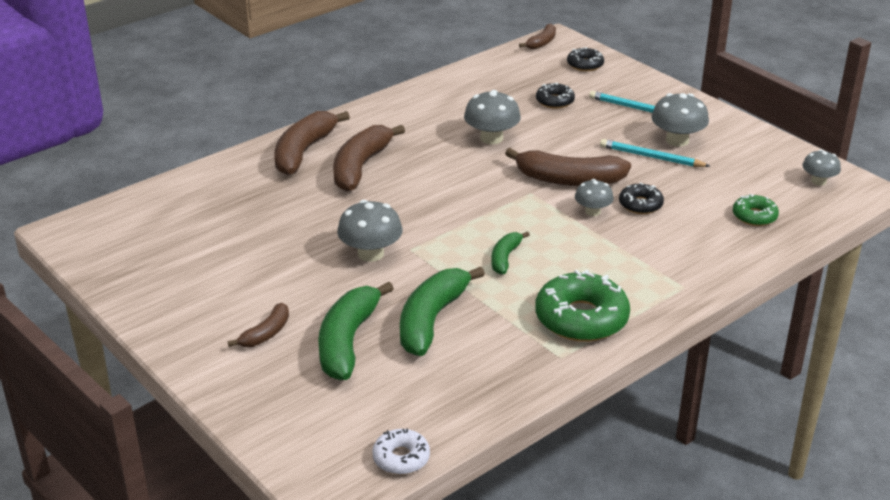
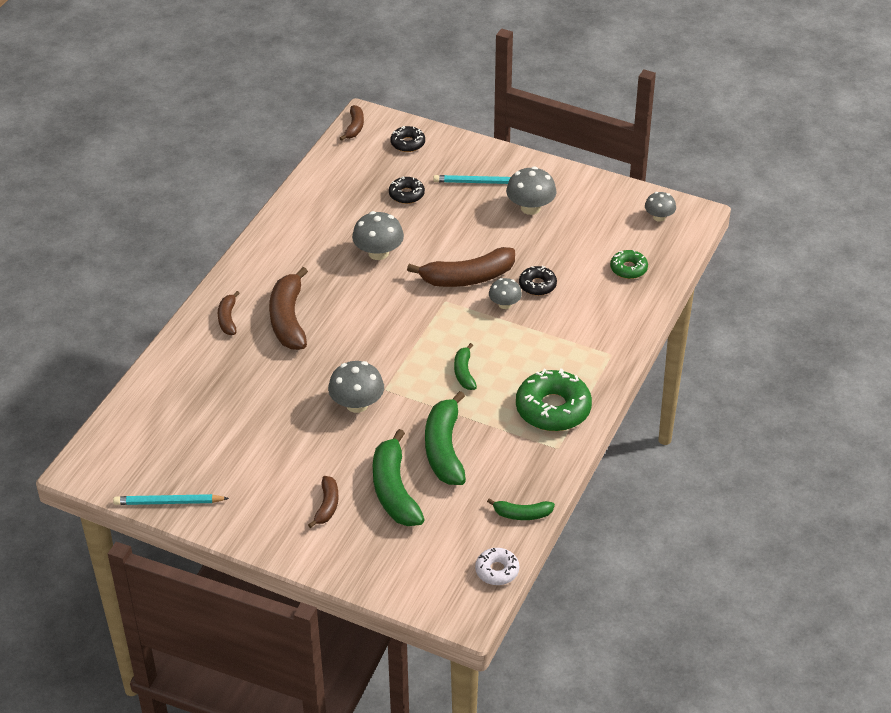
camera: 25 degrees left, 10 degrees up
(303, 152) = (228, 319): brown banana -> brown banana, size x0.53
(472, 410) = (522, 514): none -> green banana
(651, 157) = (519, 232): turquoise pencil -> turquoise pencil (168, 502)

